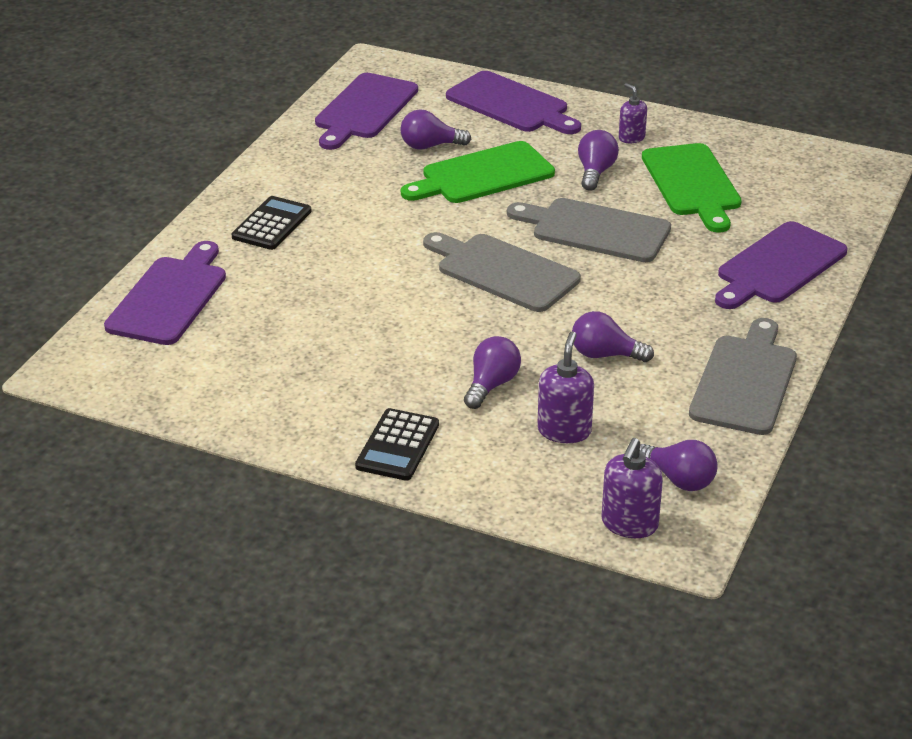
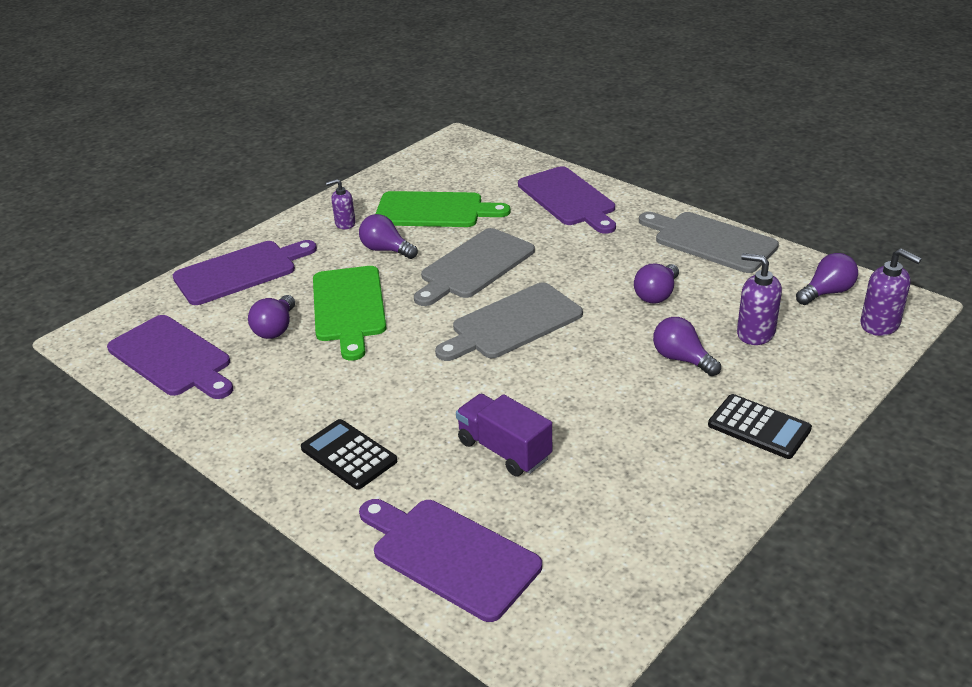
camera: 70 degrees left, 0 degrees up
(307, 301) = (504, 450): none -> purple truck

